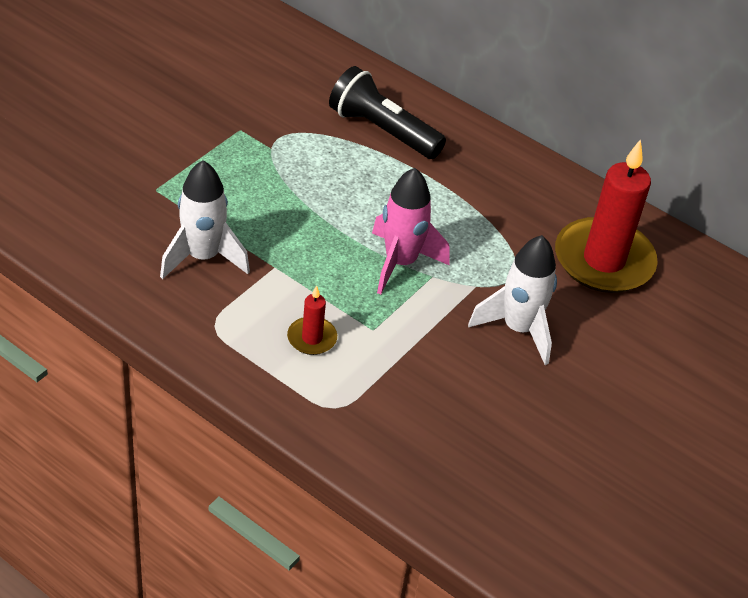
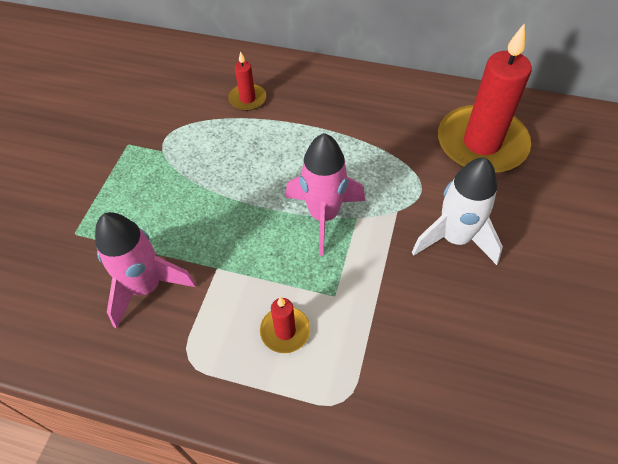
camera: 15 degrees left, 10 degrees up
(203, 257) = (146, 287): white rocket -> pink rocket
(382, 131) = (247, 99): black flashlight -> red candle

